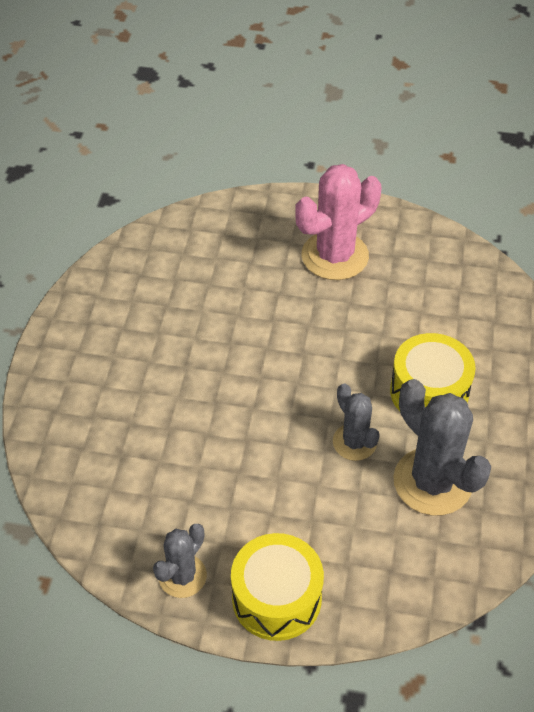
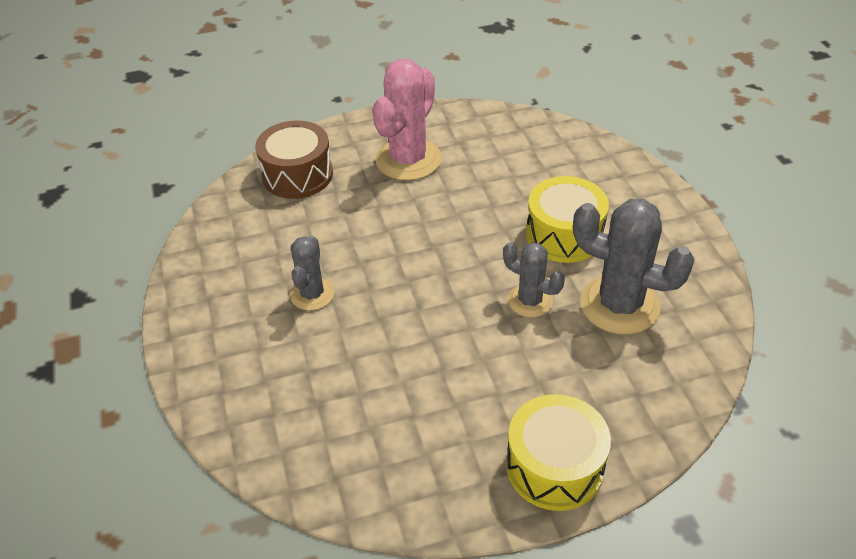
camera: 25 degrees left, 5 degrees down
(182, 576) = (451, 489): grey cactus -> grey cactus (312, 294)
(227, 233) = (297, 175): none -> brown drum

